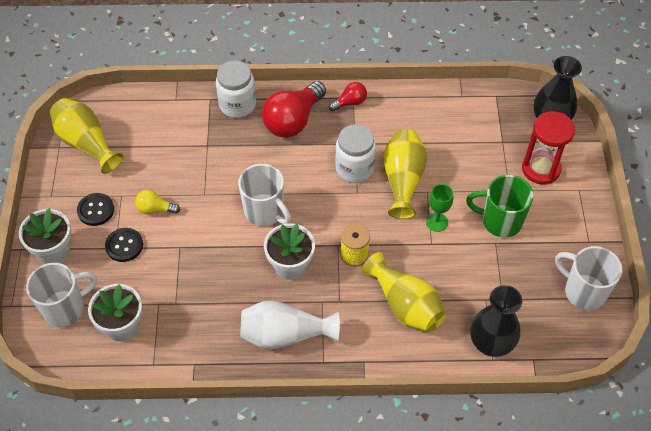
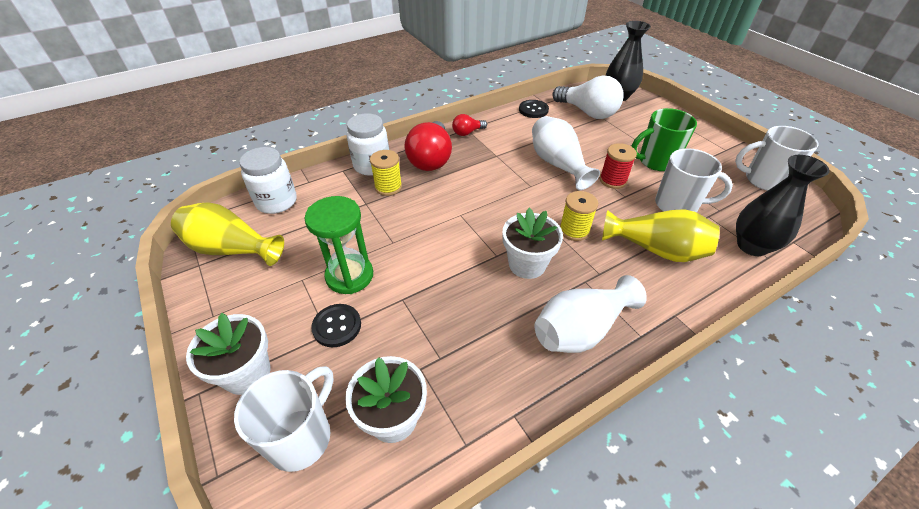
camera: 30 degrees left, 10 degrees down
(96, 210) = (279, 306): black button -> black button (533, 110)
(155, 209) = (349, 276): yellow light bulb -> green hourglass
(236, 136) = (388, 187): none -> yellow spool
(265, 211) = (464, 232): white mug -> white mug (677, 205)
(350, 102) = (467, 133): red light bulb -> red light bulb turned 150 degrees counterclockwise
(354, 168) = (512, 171): white jar -> white jar (276, 202)
(403, 180) = (558, 164): yellow vase -> white vase
(437, 222) = (613, 180): green goblet -> red spool
(493, 129) = (587, 112): none -> white light bulb
(541, 169) = (644, 122): red hourglass -> none

